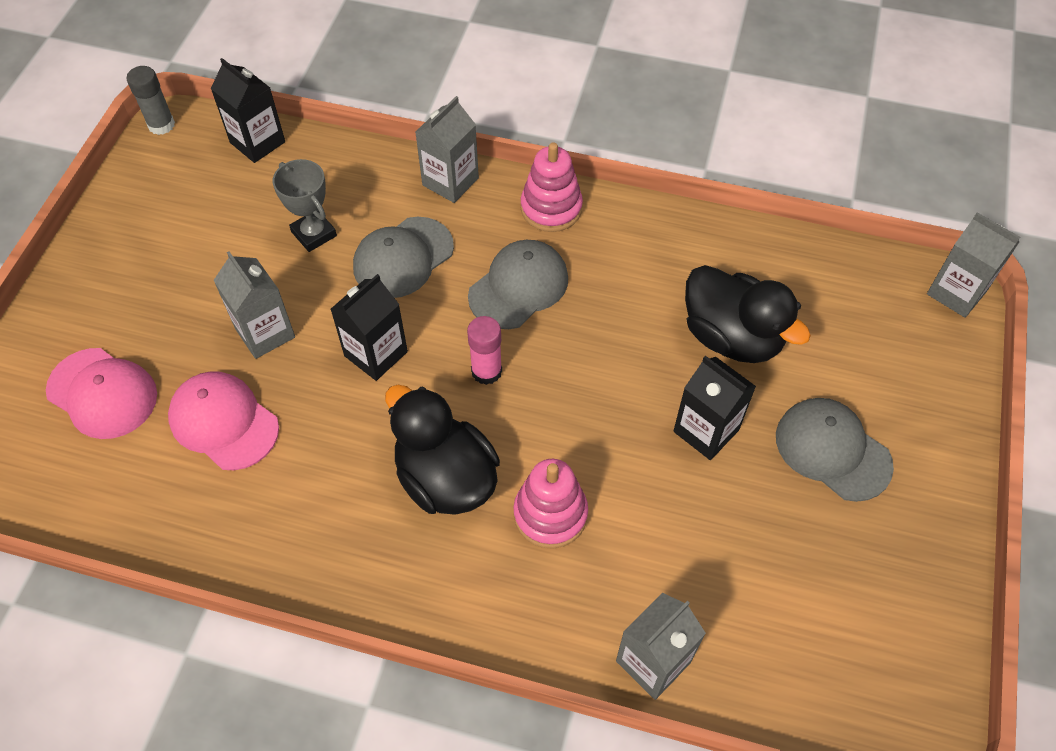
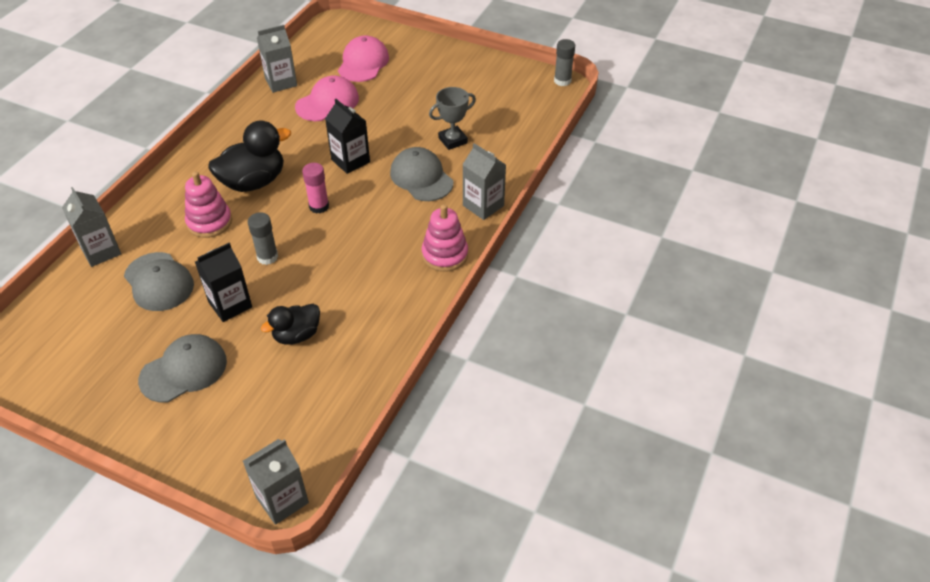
camera: 100 degrees right, 10 degrees down
(102, 393) = (363, 63): pink cap -> pink cap turned 150 degrees clockwise
(257, 142) = (539, 119): black carton -> none
(265, 333) = (382, 118): grey carton -> grey carton (281, 82)
(518, 287) = (379, 229): grey cap -> grey cap (159, 282)
(604, 410) = (267, 257): none -> grey glue stick
(732, 337) = (297, 335): black duck -> black duck, size x0.61

